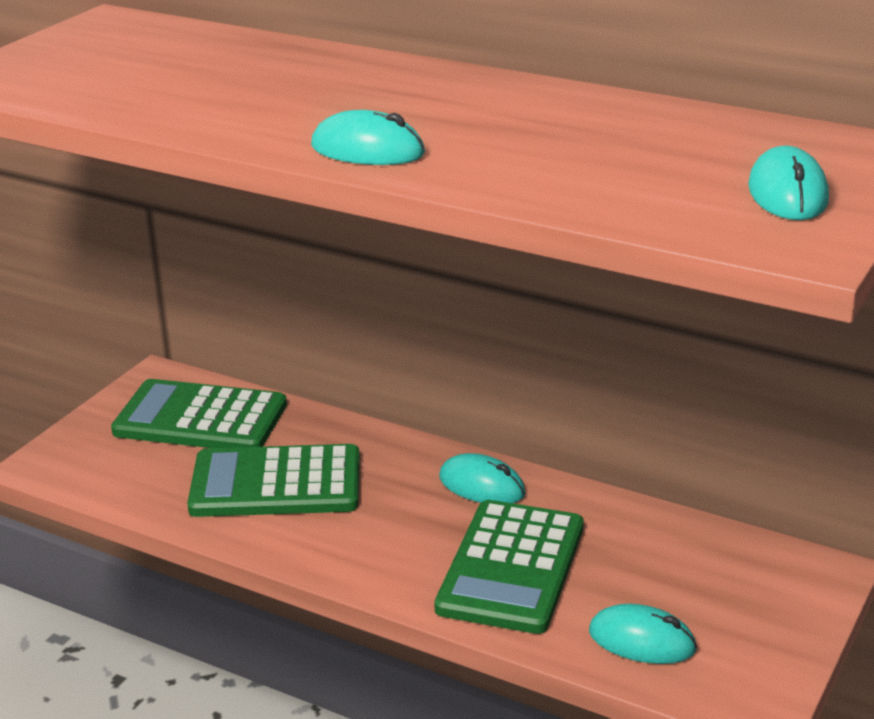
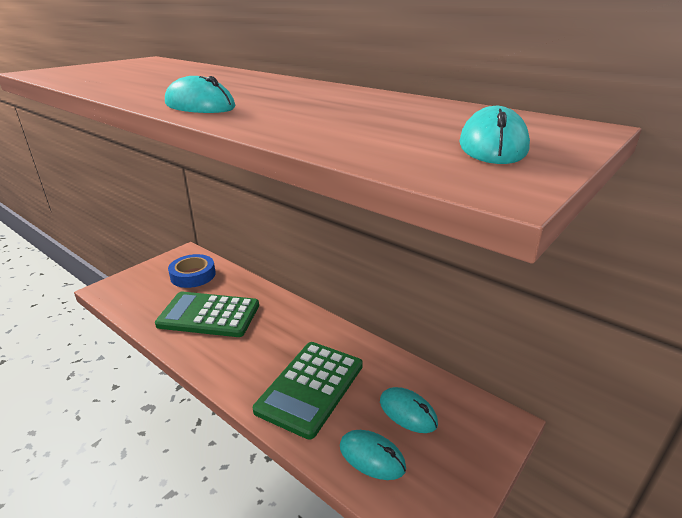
camera: 10 degrees right, 0 degrees up
(200, 418) = (193, 275): green calculator -> blue tape
(482, 486) = (315, 332): turquoise mouse -> turquoise mouse (408, 412)

